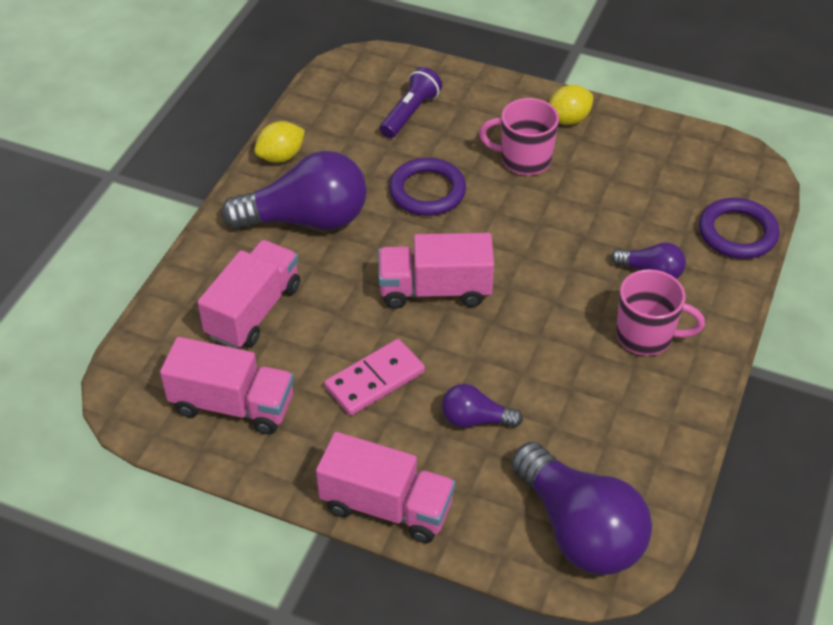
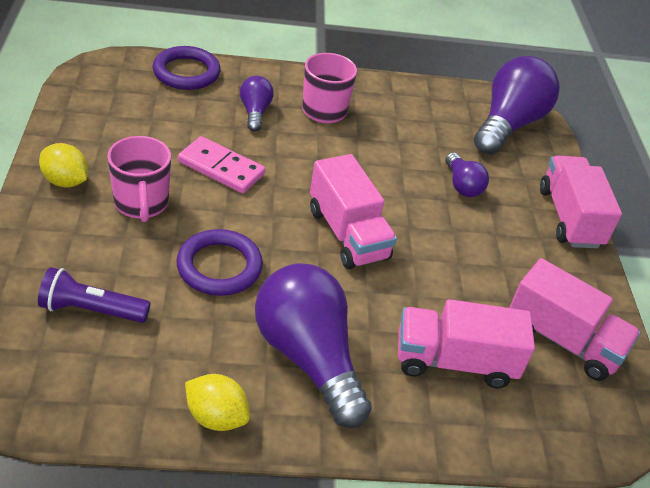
camera: 120 degrees left, 5 degrees down
(232, 405) = (562, 340): pink truck -> pink truck turned 135 degrees clockwise
(374, 380) = (468, 251): pink domino -> pink domino (221, 168)

